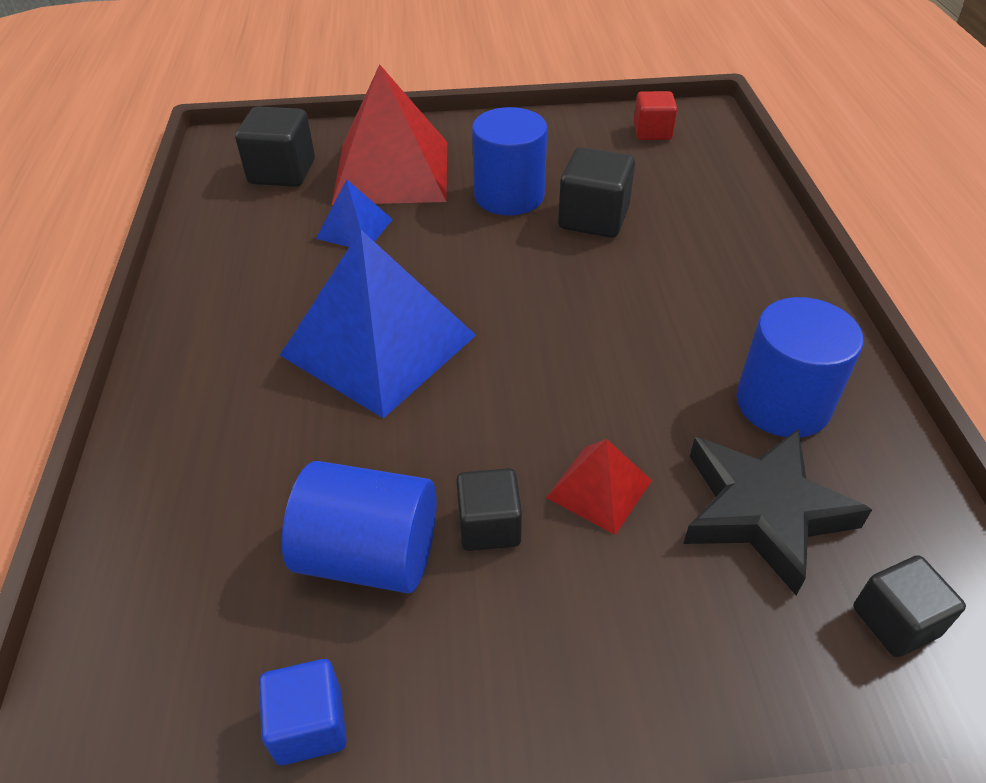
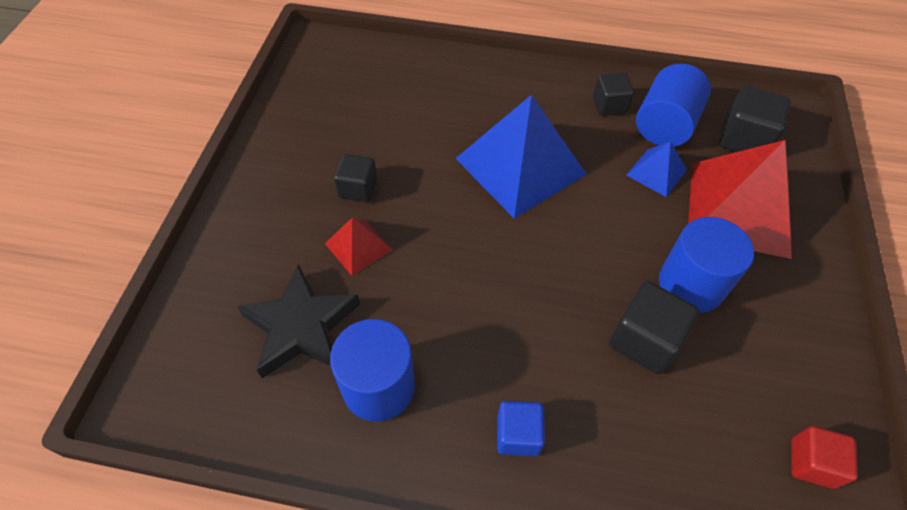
camera: 105 degrees right, 10 degrees up
(309, 725) = (292, 108): blue cube -> blue cube (518, 435)
(369, 555) = (364, 138): blue cylinder -> blue cylinder (665, 125)
(895, 621) = (200, 359): black cube -> black cube (609, 105)

